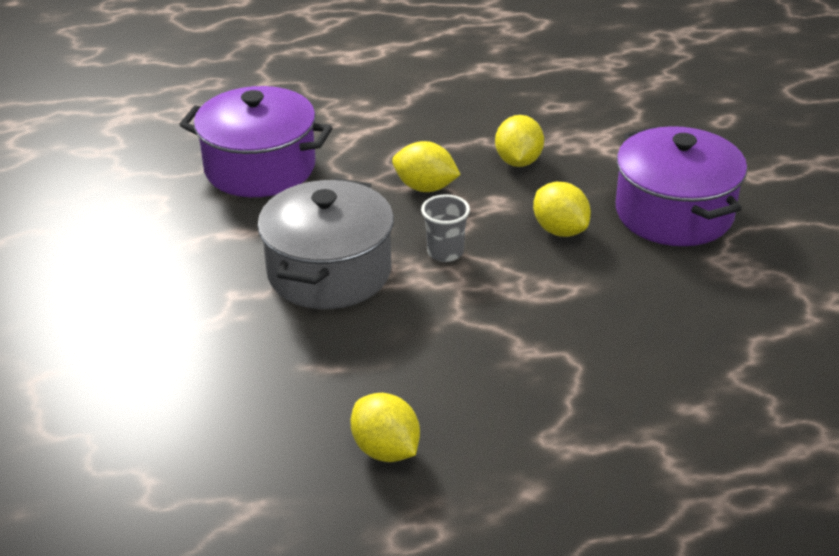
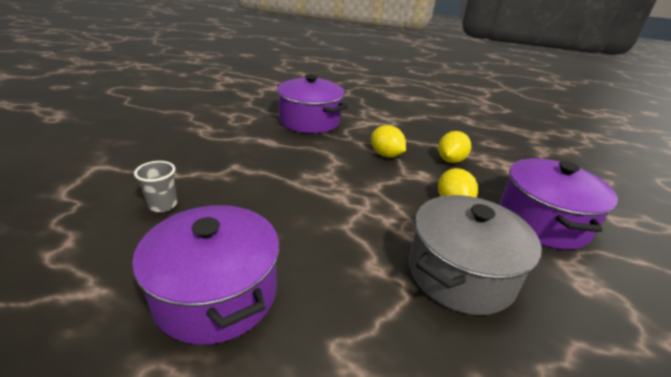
camera: 25 degrees right, 5 degrees down
(329, 272) = (295, 174): grey pot -> grey pot (460, 273)
(386, 450) = (216, 294): yellow lemon -> purple pot
(445, 252) = (369, 189): grey cup -> grey cup (162, 205)

